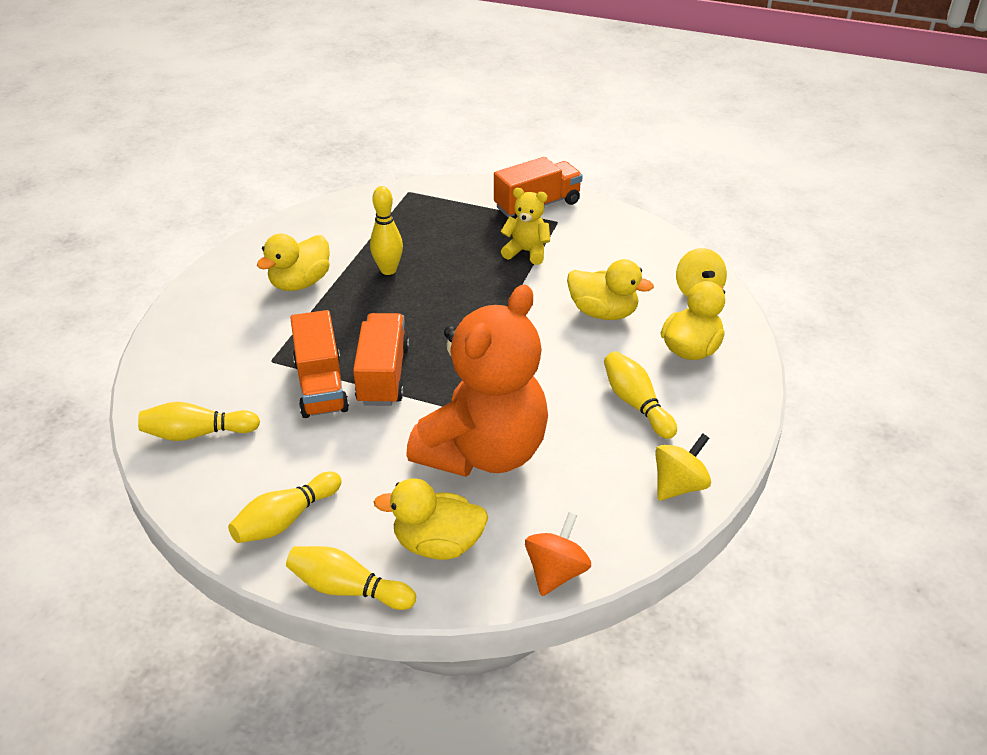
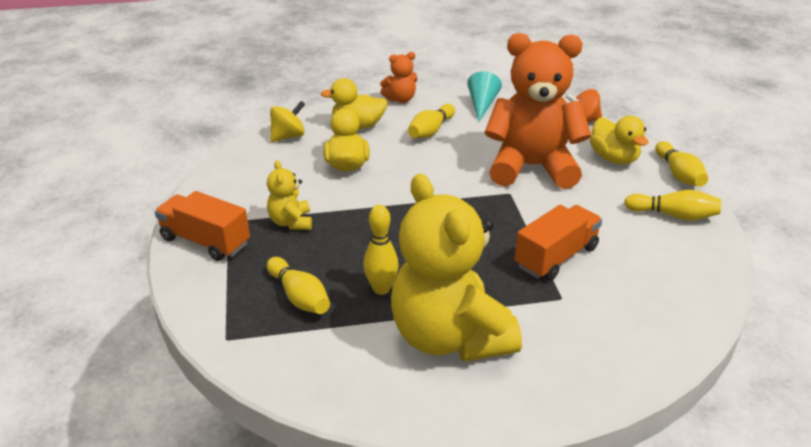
camera: 120 degrees left, 5 degrees down
(197, 433) = (671, 293): yellow bowling pin -> yellow bowling pin (299, 296)
(300, 283) = (449, 337): yellow duck -> yellow teddy bear
(383, 375) = (513, 233): orange truck -> none
(679, 485) = (482, 105): yellow spinning top -> turquoise cone
(744, 411) = (400, 99): none -> orange teddy bear

